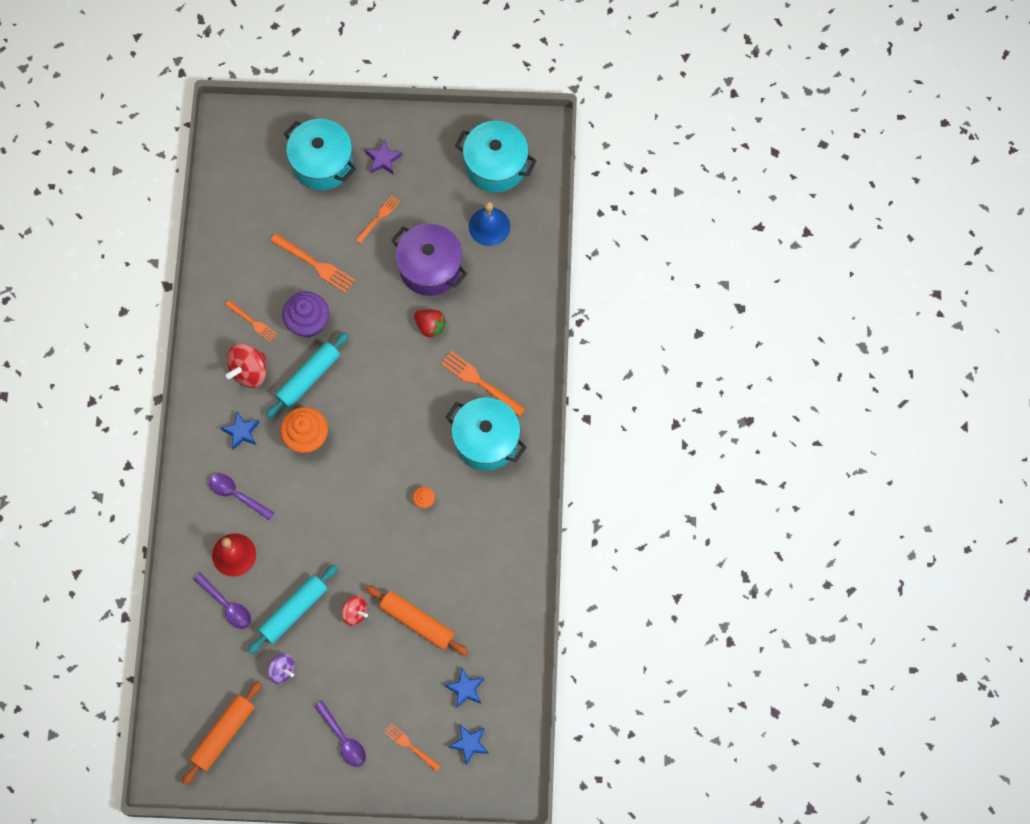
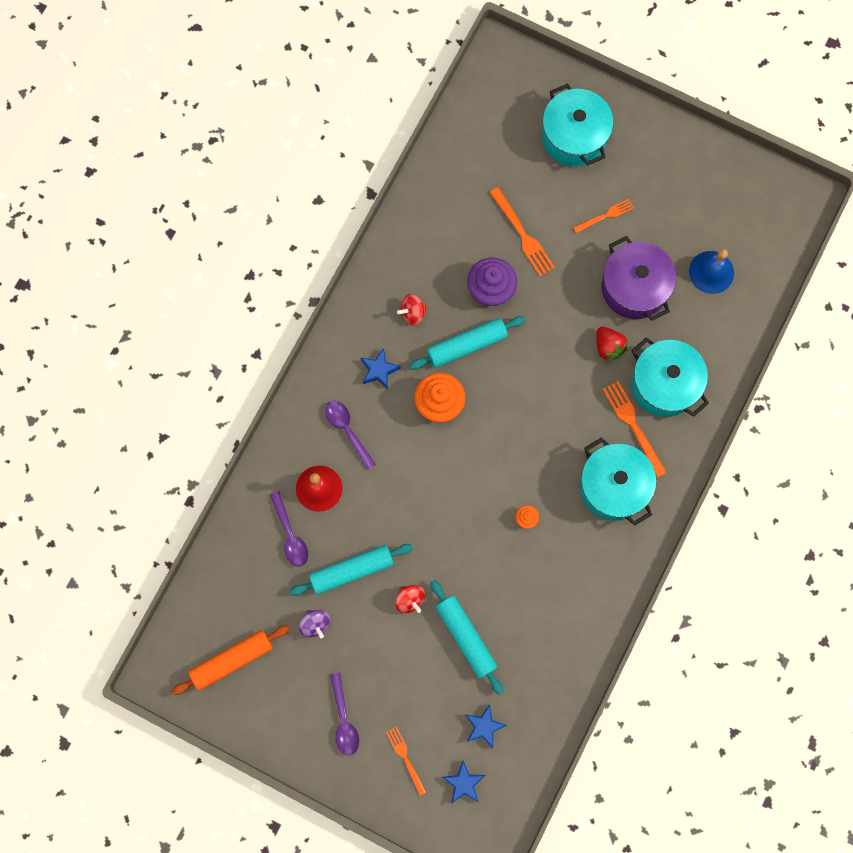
camera: 25 degrees right, 5 degrees up
(249, 371) = (412, 313): red spinning top -> red spinning top, size x0.63
(253, 322) = (437, 266): orange fork -> none
(383, 159) = (635, 159): purple star -> none
(417, 622) = (466, 637): orange rolling pin -> turquoise rolling pin
(496, 165) = (745, 213): turquoise pot -> turquoise pot (664, 384)

